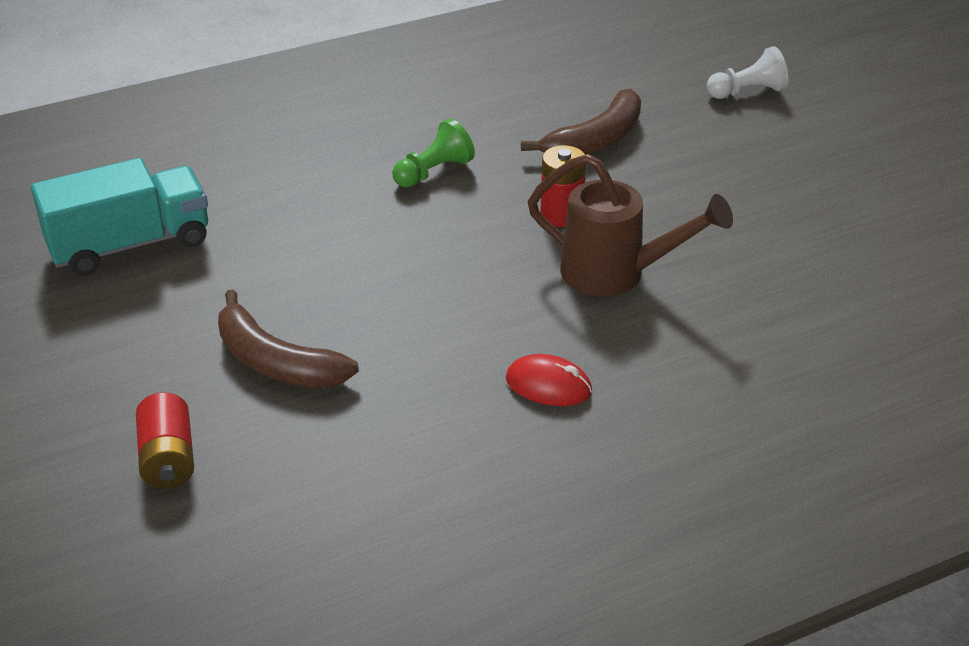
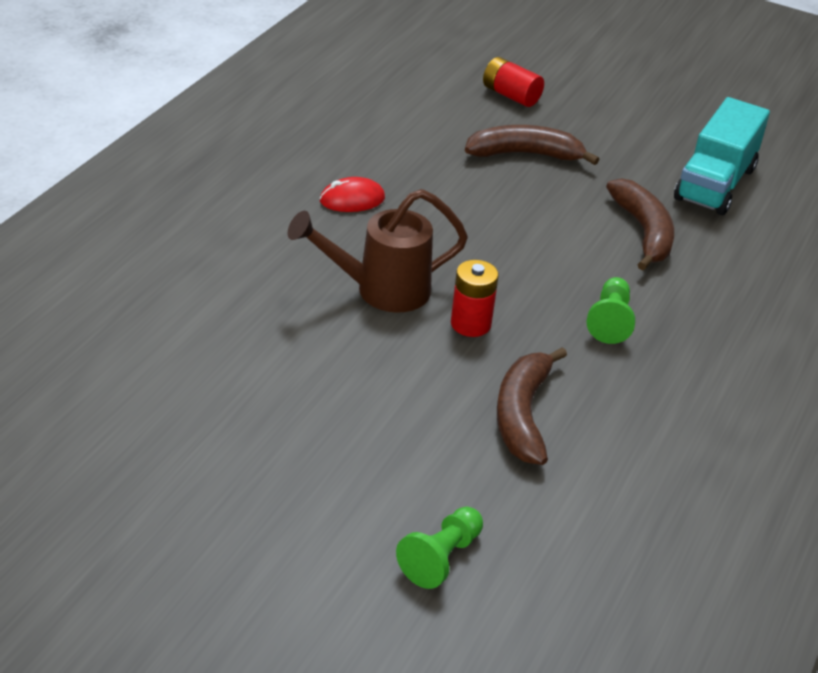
camera: 140 degrees right, 0 degrees up
(284, 228) = (643, 232): none -> brown banana
(747, 92) = (441, 558): white pawn -> green pawn

